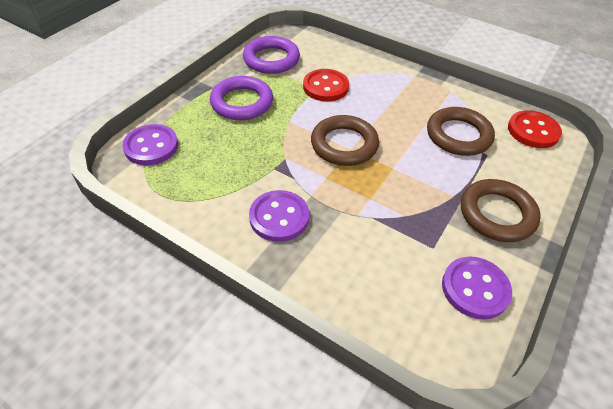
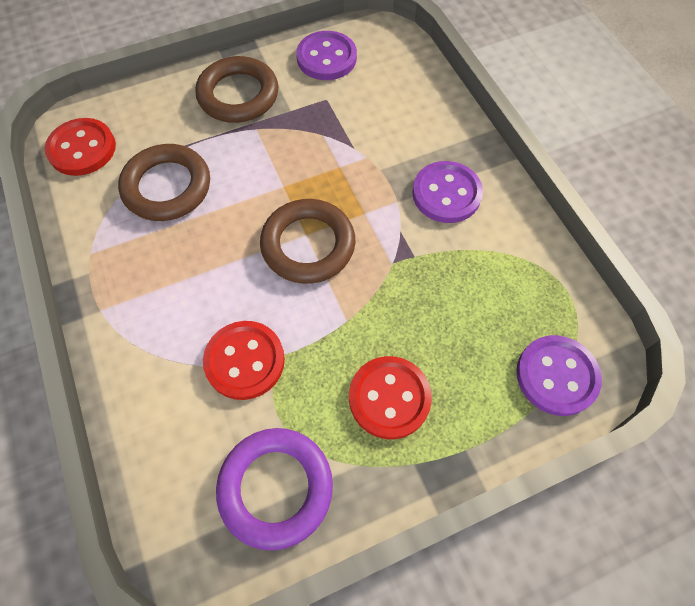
camera: 145 degrees left, 15 degrees up
(242, 102) = (389, 398): purple ring -> red button

